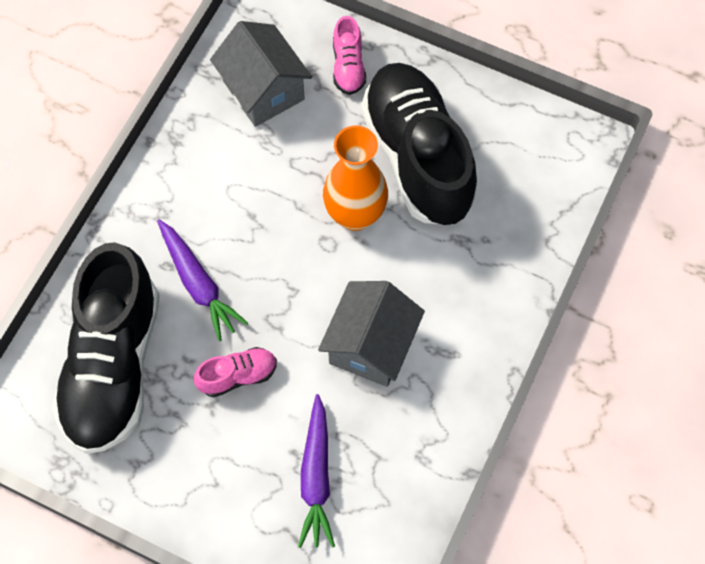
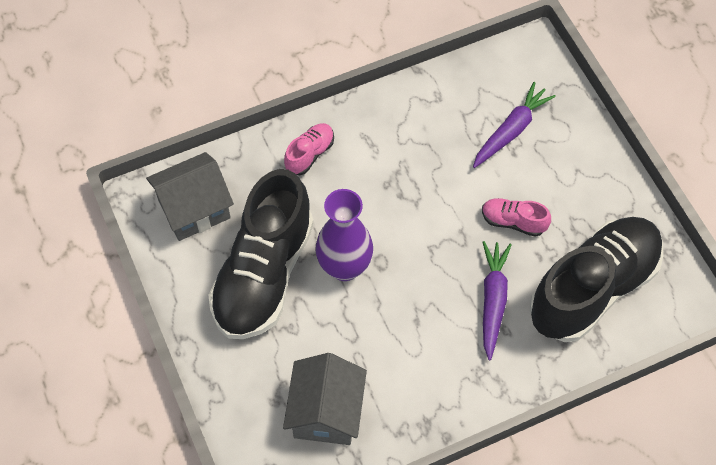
camera: 140 degrees left, 5 degrees down
(348, 66) = (246, 381): pink shoe -> pink shoe (309, 154)
(355, 214) = (344, 267): orange vase -> purple vase
(371, 345) = (411, 178): grey house -> grey house (194, 209)

